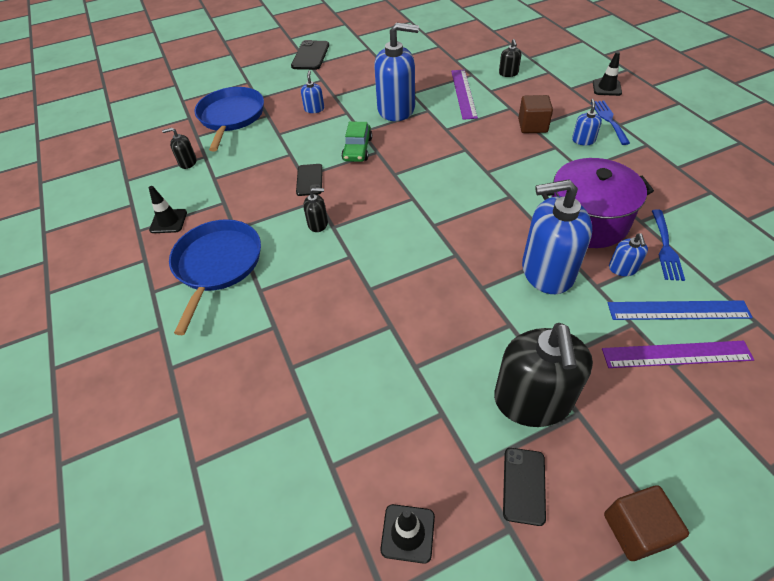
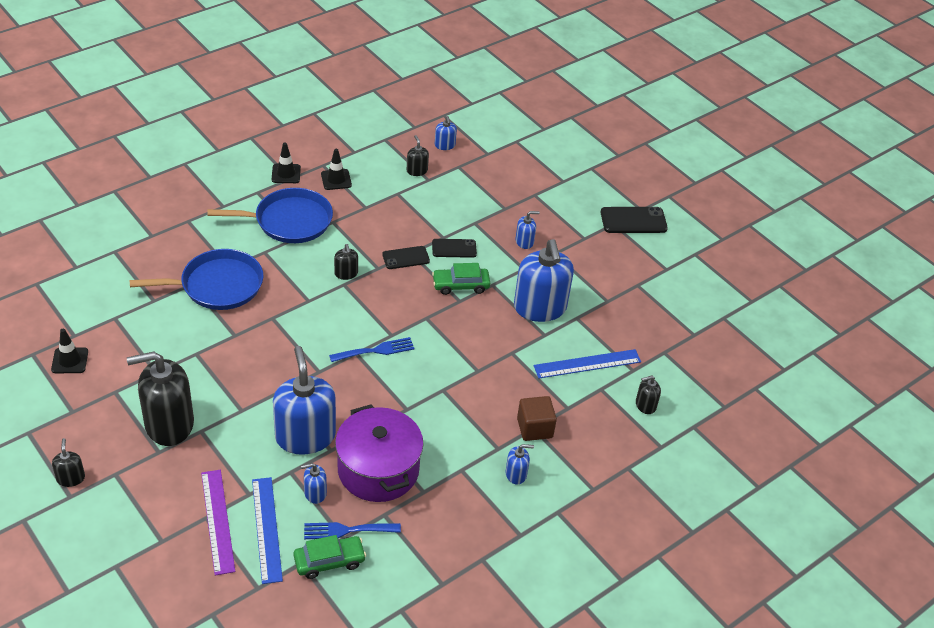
camera: 70 degrees right, 5 degrees down
(161, 141) = (445, 145): none -> blue soap dispenser
(231, 117) = (495, 183): blue pan -> blue pan (217, 285)
(463, 93) = (587, 364): purple ruler -> blue ruler
(524, 485) = (101, 419): black phone -> black phone (454, 248)
(606, 88) = (637, 505): black traffic cone -> black traffic cone (286, 174)
(609, 120) = (563, 501): blue fork -> blue fork (376, 350)
(636, 529) = (71, 478): brown cube -> black soap dispenser
(707, 263) = (329, 561): none -> green car

